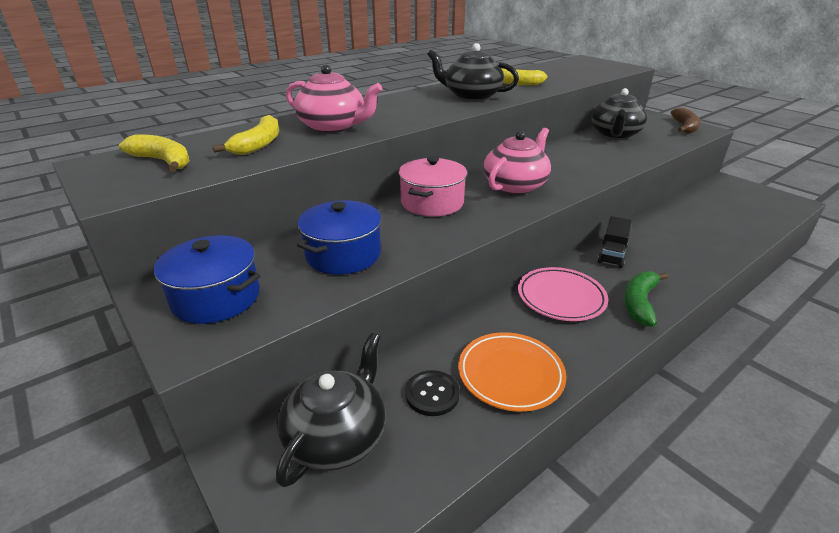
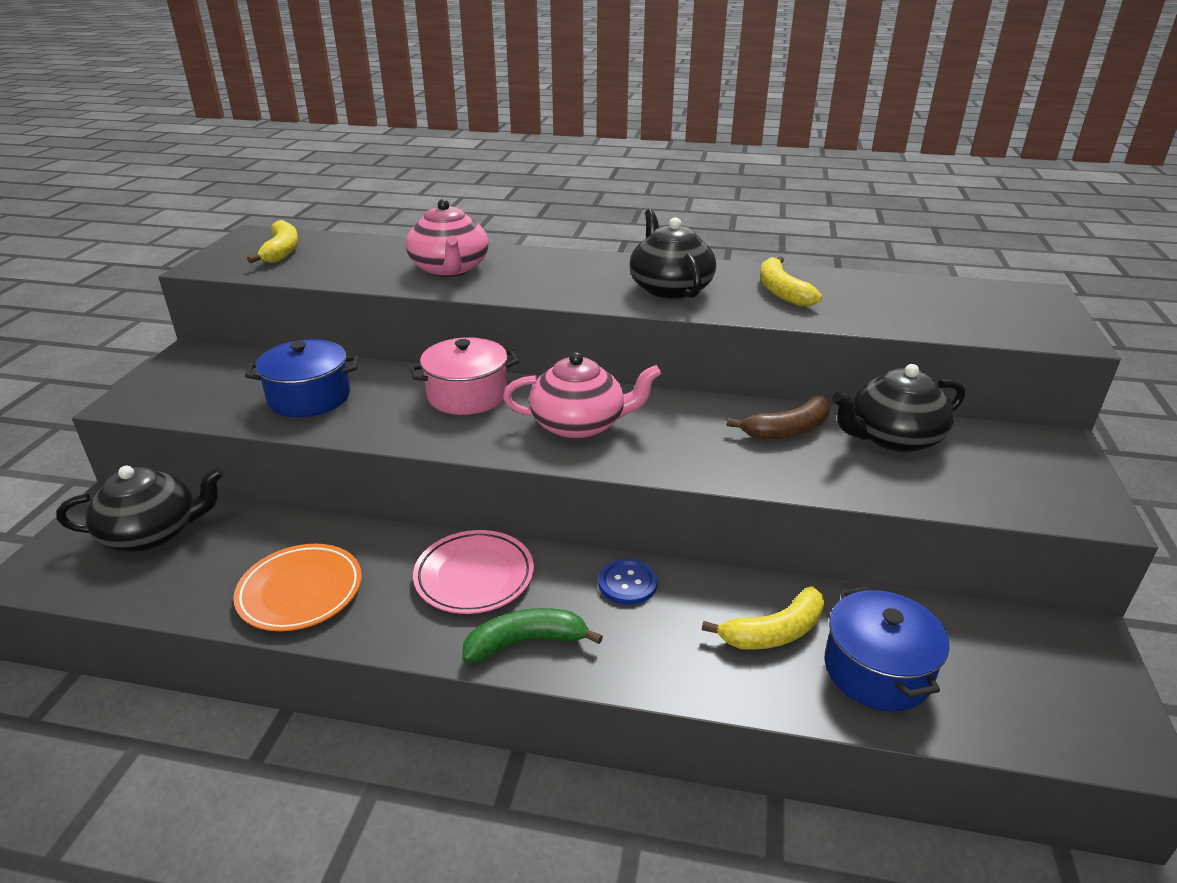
camera: 50 degrees right, 0 degrees up
(216, 297) = (195, 380): blue pot -> blue pot (877, 670)
(259, 144) = (361, 262): yellow banana -> yellow banana (774, 632)
(432, 394) = (237, 557): black button -> none
(612, 254) = (627, 583): black truck -> blue button
(685, 127) = (1063, 490): brown banana -> brown banana (788, 430)

